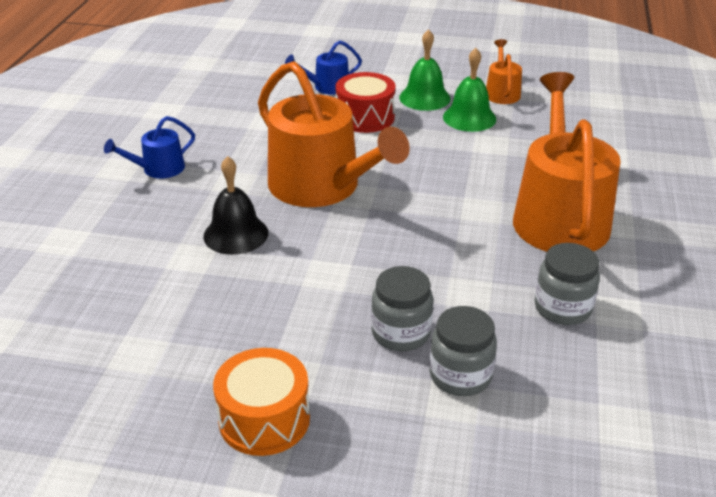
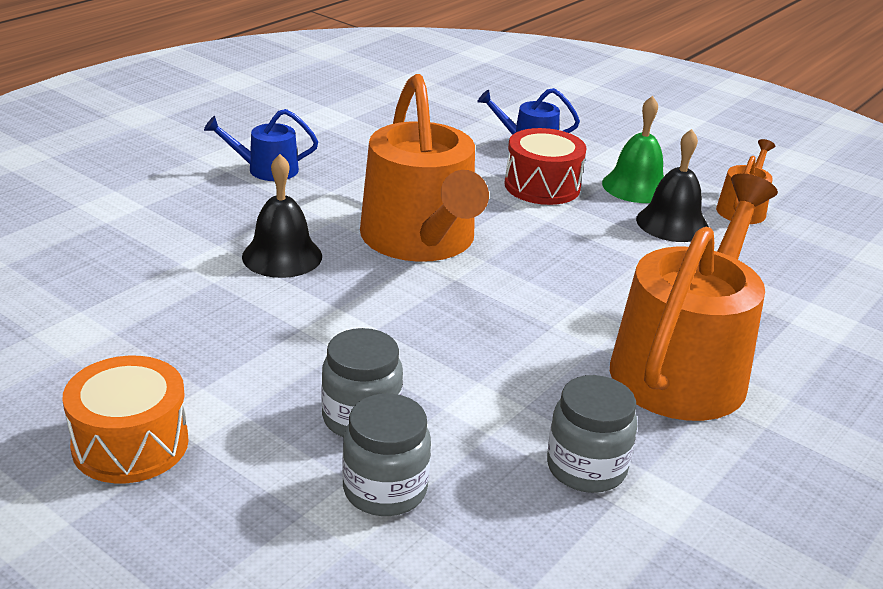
camera: 25 degrees right, 5 degrees down
(469, 118) = (672, 223): green bell -> black bell

